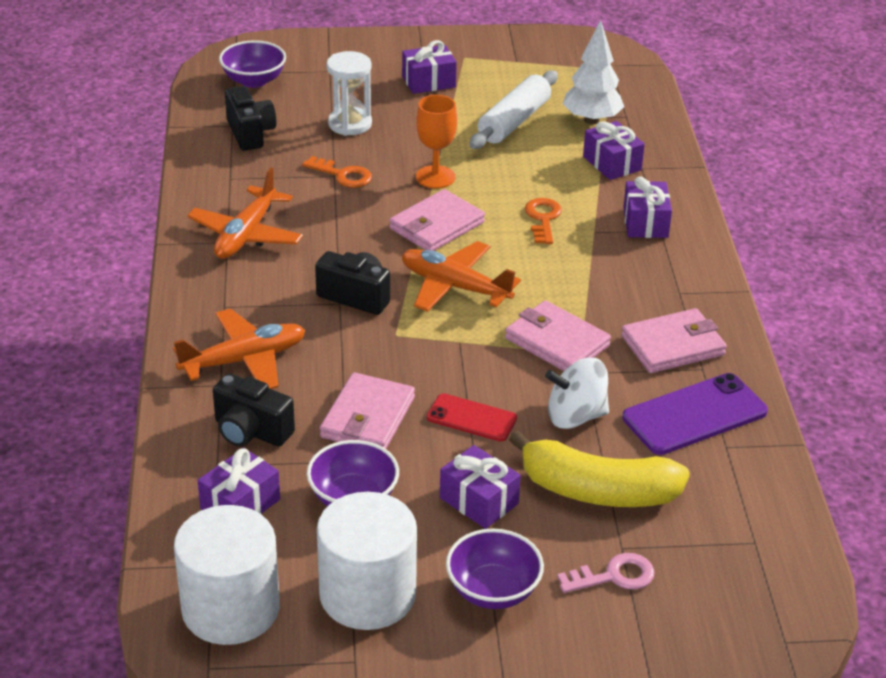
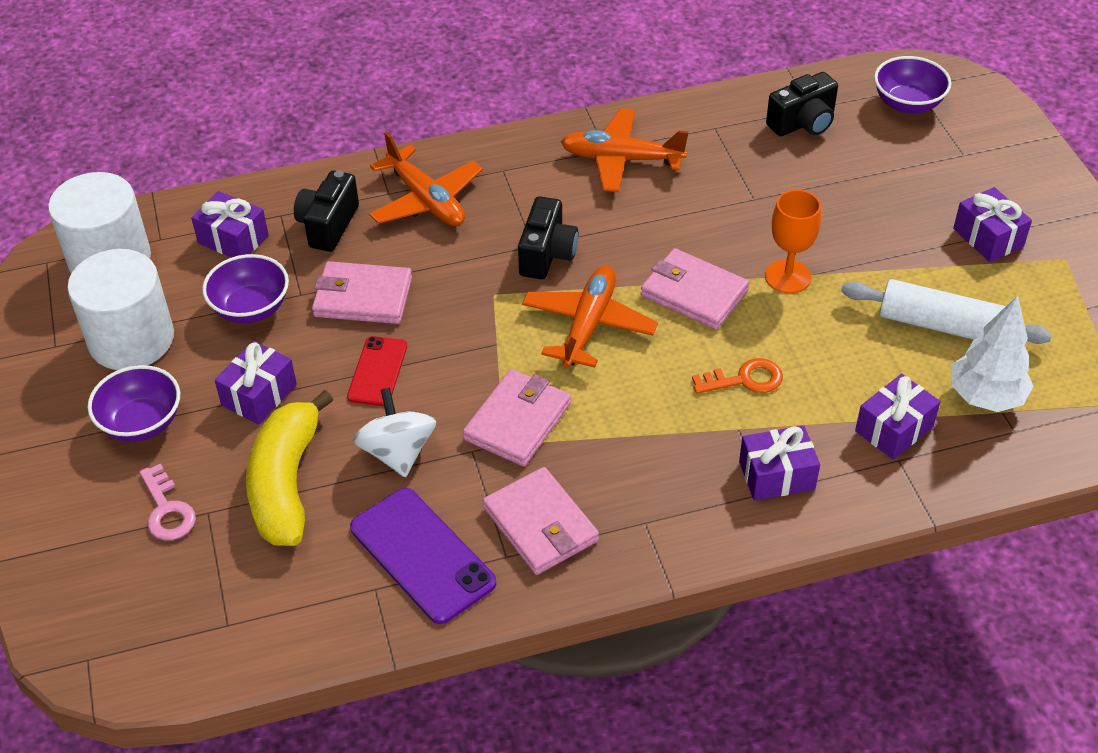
camera: 80 degrees right, 10 degrees up
(342, 175) = (757, 205): orange key -> none
(350, 124) = (860, 191): white hourglass -> none

